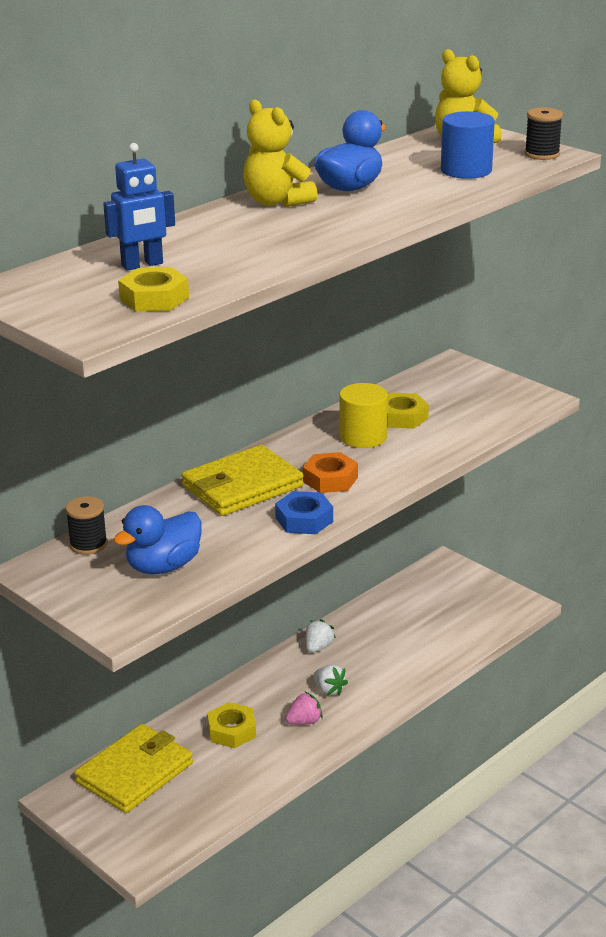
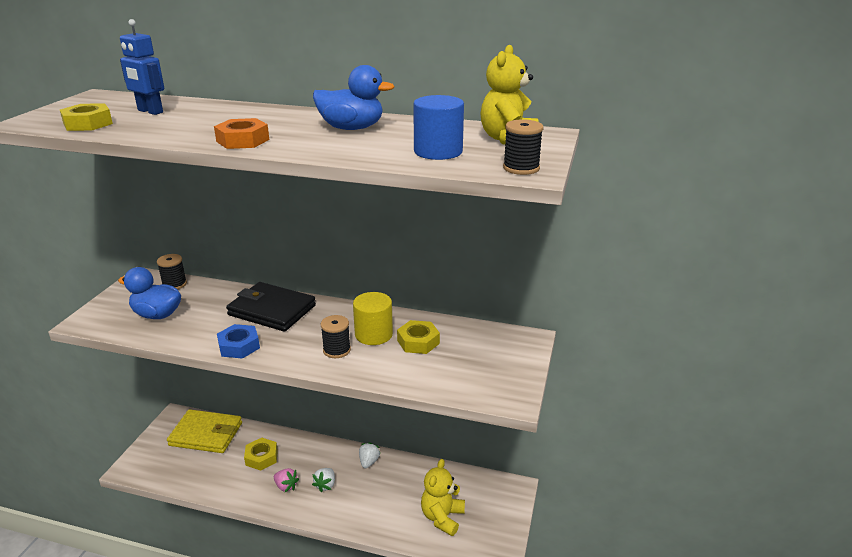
camera: 60 degrees right, 0 degrees up
(242, 486) = (272, 310): yellow wallet -> black wallet
(276, 202) = (299, 117): yellow teddy bear -> yellow teddy bear (442, 517)
(318, 647) = (369, 462): white strawberry -> white strawberry turned 75 degrees counterclockwise
(330, 479) = (301, 339): orange nut -> orange nut (242, 140)
(373, 463) = (337, 350): none -> black spool

